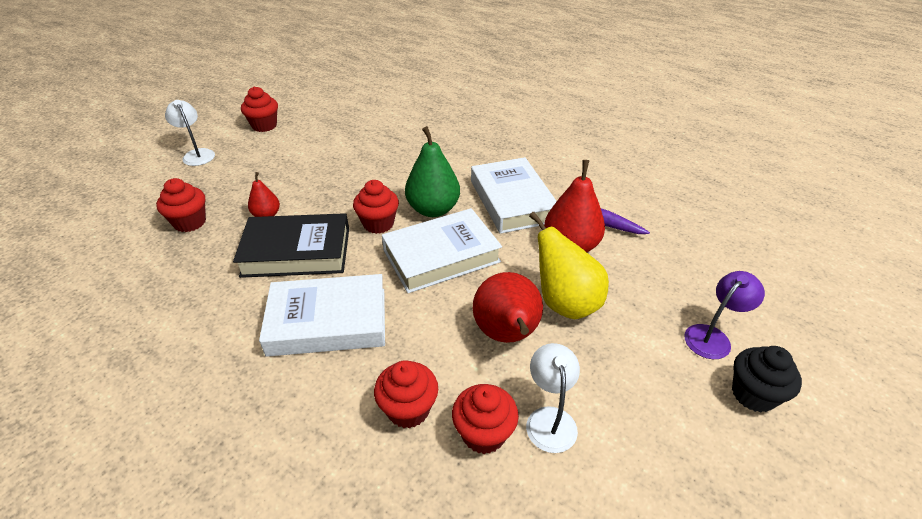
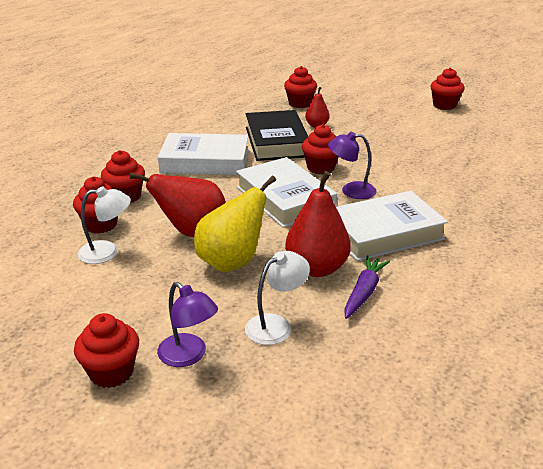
camera: 85 degrees right, 10 degrees down
(197, 154) = (385, 91): white lamp -> white lamp (276, 325)
(328, 321) = (205, 161): white book -> white book turned 75 degrees counterclockwise
(433, 209) = (351, 190): green pear -> purple lamp
(753, 394) = (111, 372): black cupcake -> red cupcake

